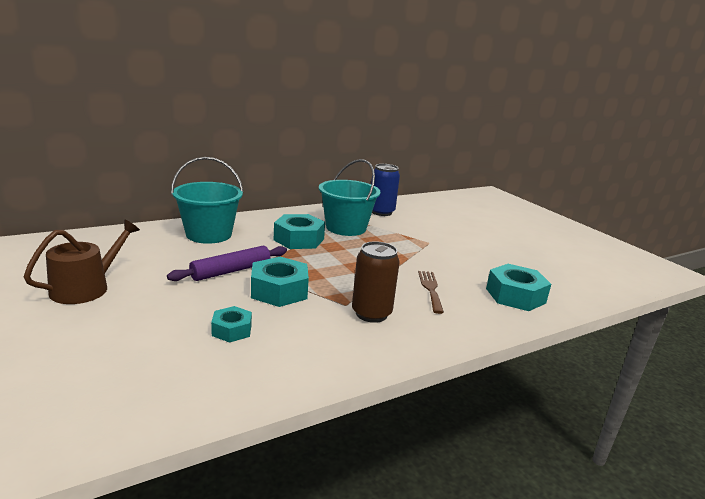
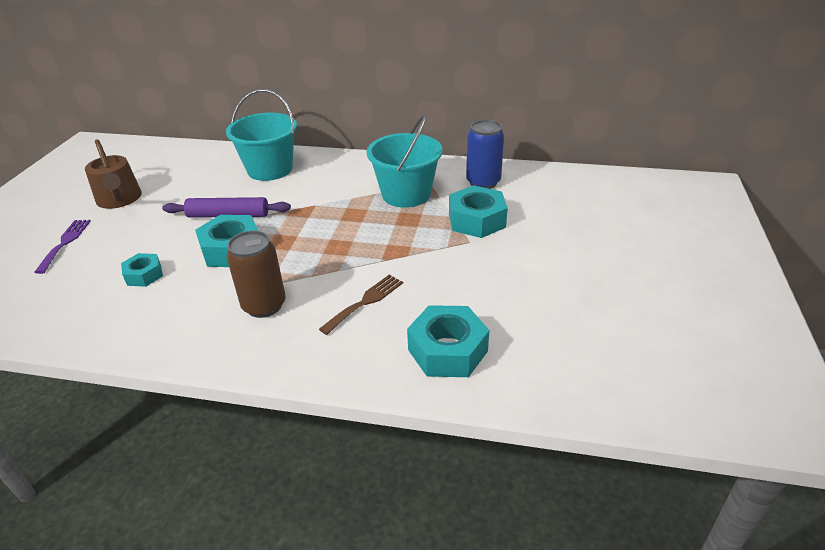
camera: 45 degrees right, 15 degrees up
(86, 288) = (120, 199): brown watering can -> brown watering can turned 75 degrees clockwise
(86, 336) = (65, 243): none -> purple fork
(299, 239) = (336, 196): turquoise nut -> turquoise nut (477, 220)

